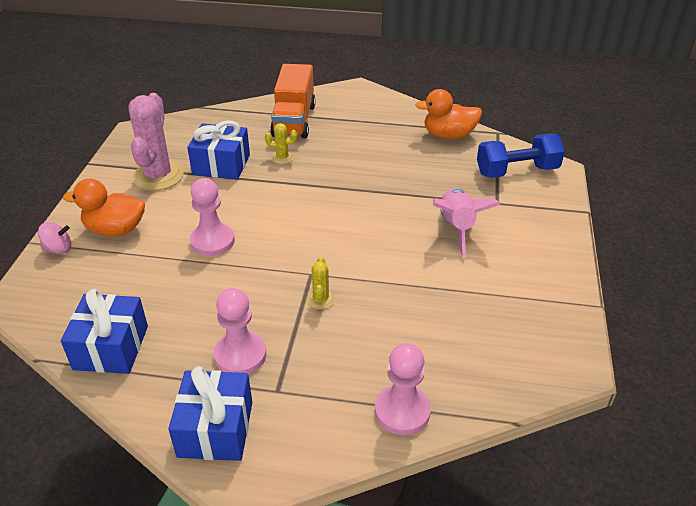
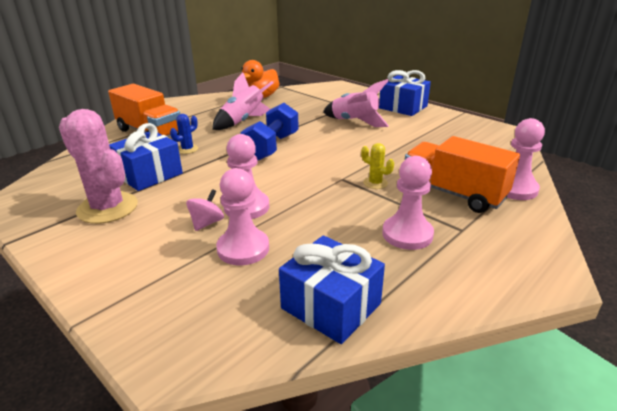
camera: 55 degrees left, 10 degrees down
(58, 249) = (121, 303): pink spinning top -> pink spinning top (207, 223)
(115, 230) = (149, 255): orange duck -> none
(152, 269) = (243, 249): none -> pink pawn
(215, 429) = (488, 271): blue gift -> blue gift (403, 107)
(282, 158) = (187, 149): yellow cactus -> blue cactus
(347, 363) = (453, 193): none -> orange truck
(374, 156) = (243, 121): none -> pink rocket
(517, 171) = (325, 93): blue dumbbell -> blue dumbbell (271, 147)

